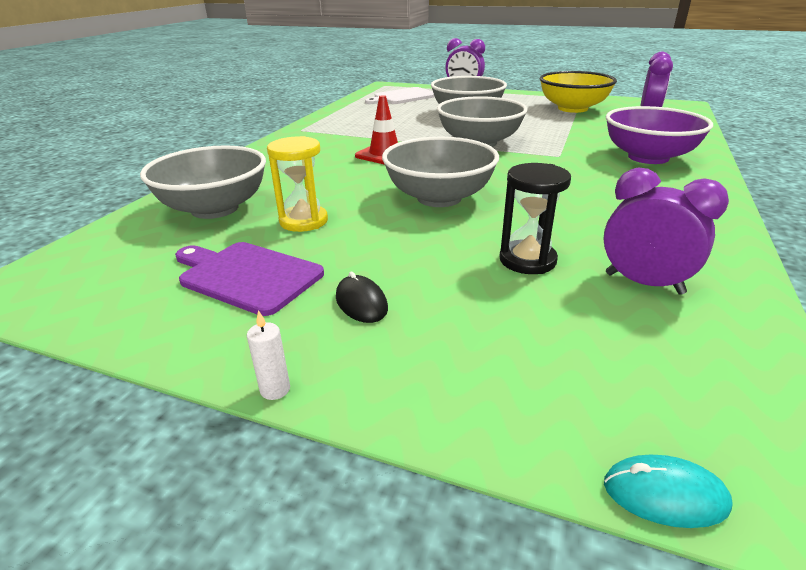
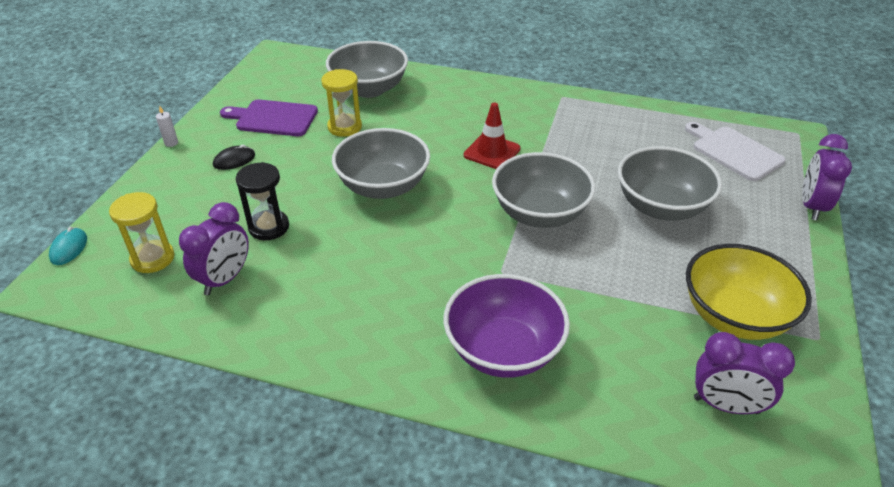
camera: 85 degrees right, 10 degrees up
(247, 276) = (273, 118): purple cutting board -> purple cutting board turned 105 degrees counterclockwise
(636, 357) = (152, 258): none -> yellow hourglass

